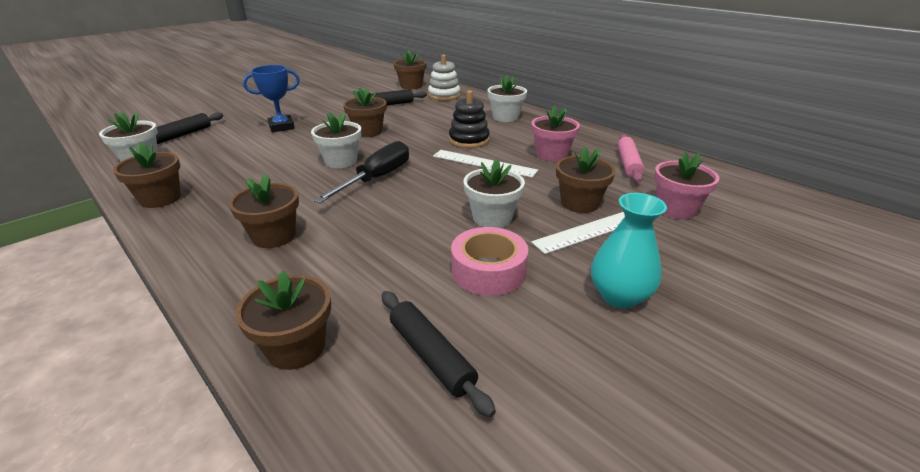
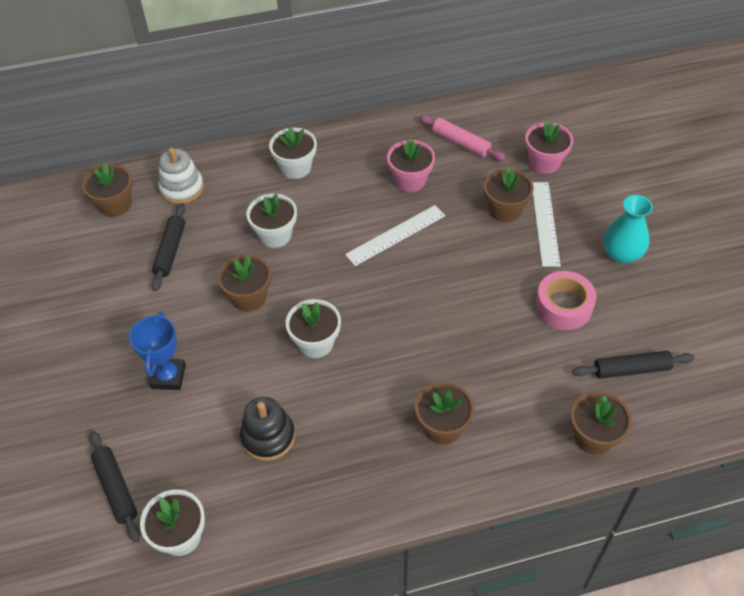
camera: 60 degrees left, 20 degrees up
(160, 198) = (308, 515): brown flower pot -> none
(376, 178) = (376, 325): black screwdriver -> none
(469, 140) = (335, 223): black stacking toy -> black stacking toy (268, 437)
(492, 218) = (495, 273): white flower pot -> white flower pot (275, 235)

